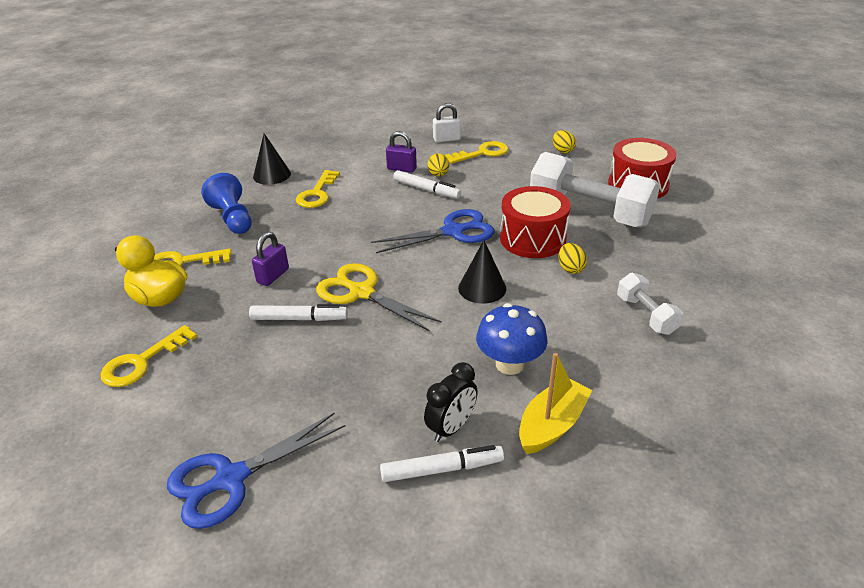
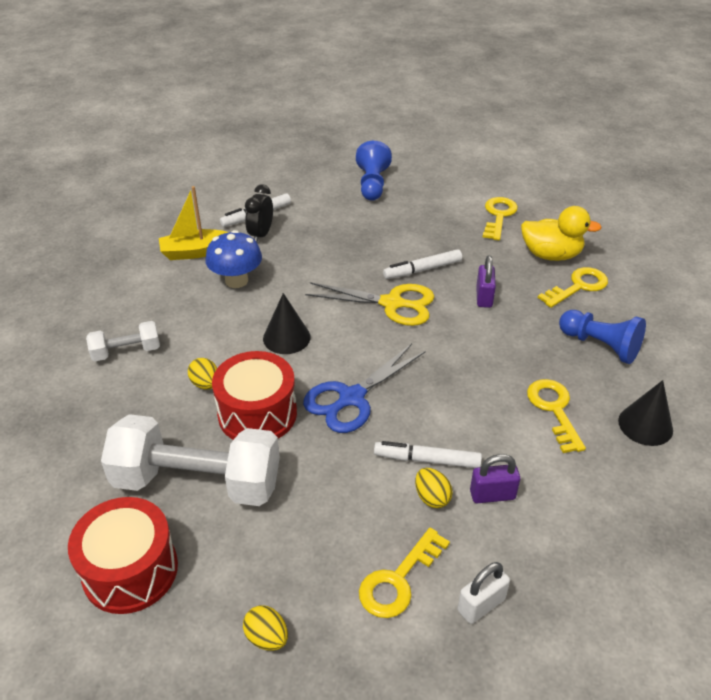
camera: 155 degrees right, 5 degrees up
(231, 478) = (372, 184): blue scissors -> blue pawn
(552, 425) = (195, 252): yellow boat -> yellow boat turned 60 degrees clockwise
(646, 315) = (126, 351): white dumbbell -> white dumbbell turned 60 degrees counterclockwise

